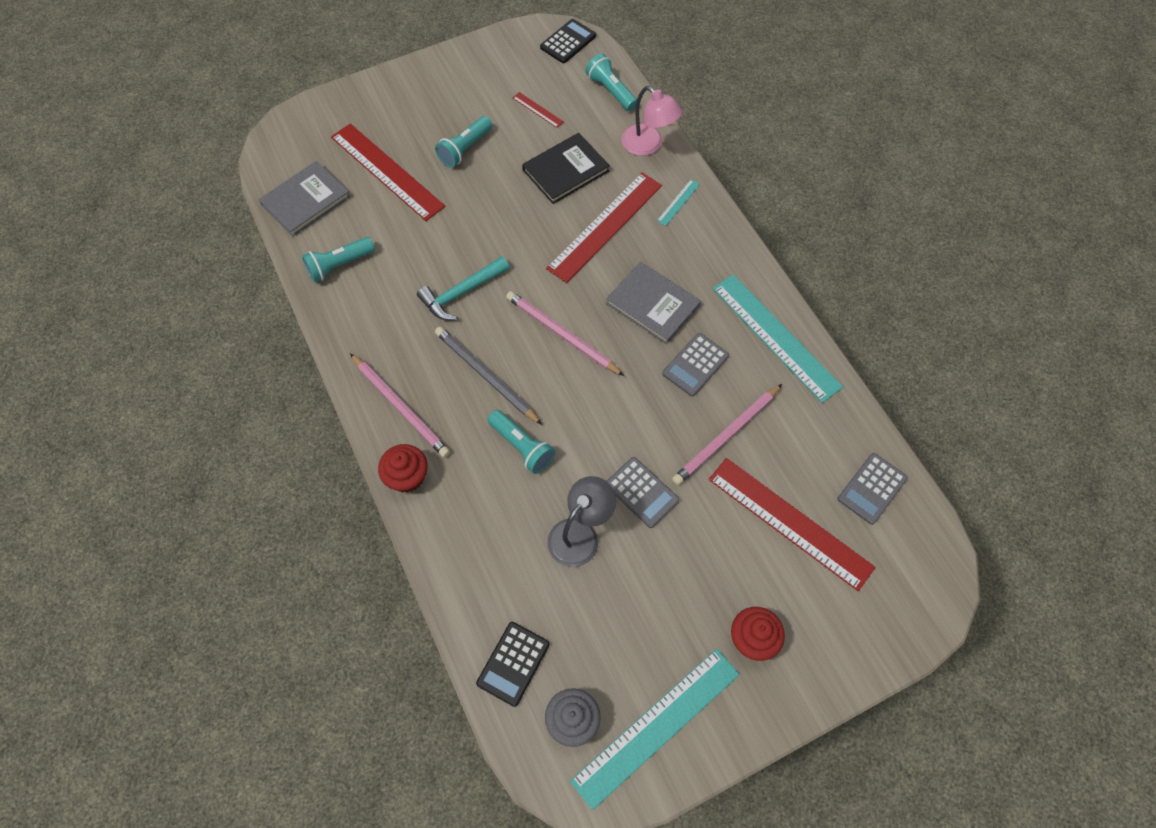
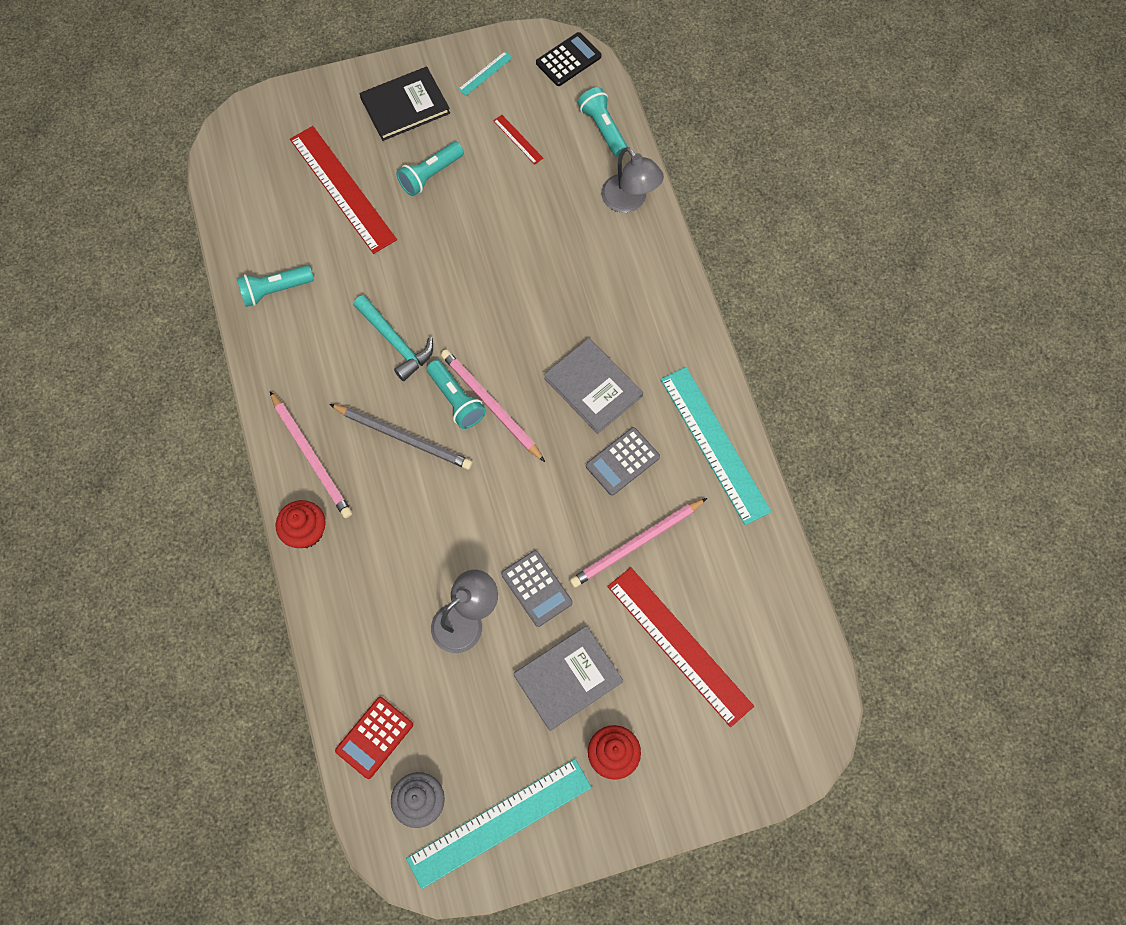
camera: 10 degrees right, 5 degrees up
(305, 201) = (251, 210): grey book -> grey book (568, 678)
(461, 293) = (395, 342): turquoise hammer -> turquoise hammer turned 105 degrees counterclockwise
(486, 376) = (404, 437): grey pencil -> grey pencil turned 150 degrees clockwise
(513, 663) = (374, 737): black calculator -> red calculator
(522, 447) = (426, 520): turquoise flashlight -> turquoise flashlight (456, 400)
(565, 170) = (533, 217): black book -> black book (405, 106)
(605, 226) = (562, 290): red ruler -> none
(648, 145) = (629, 201): pink lamp -> grey lamp
(678, 202) = (647, 274): turquoise ruler -> turquoise ruler (485, 73)
(872, 488) = (772, 625): grey calculator -> none

